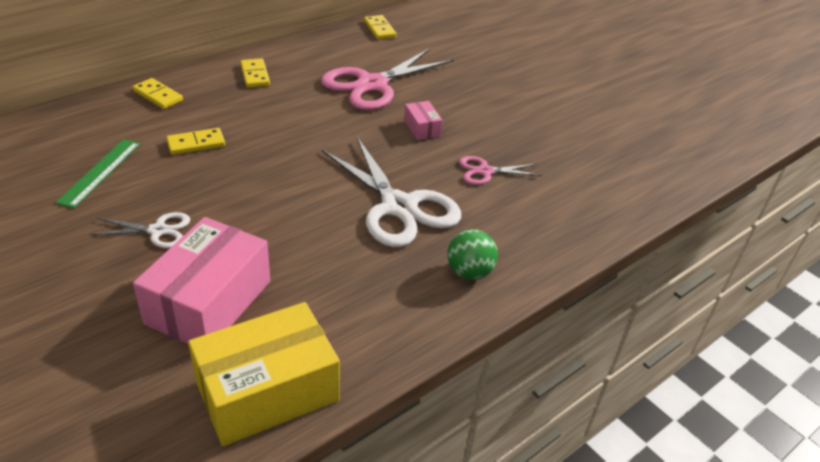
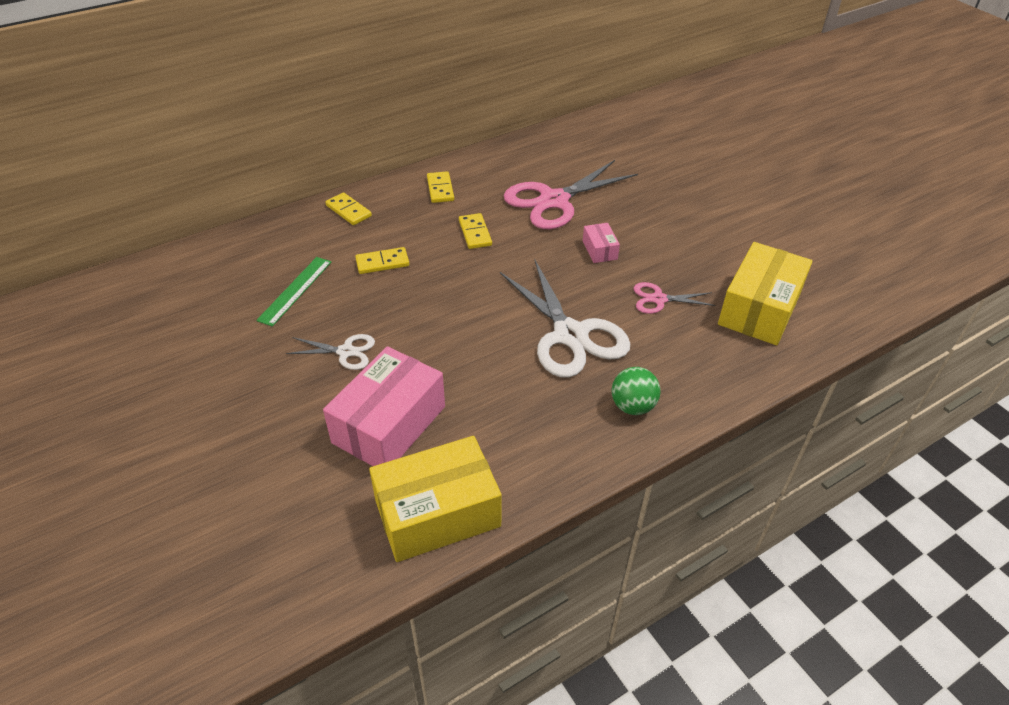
camera: 10 degrees right, 5 degrees up
(379, 29) = (565, 137): yellow domino -> yellow domino (475, 233)
(584, 178) = (759, 309): none -> yellow box

